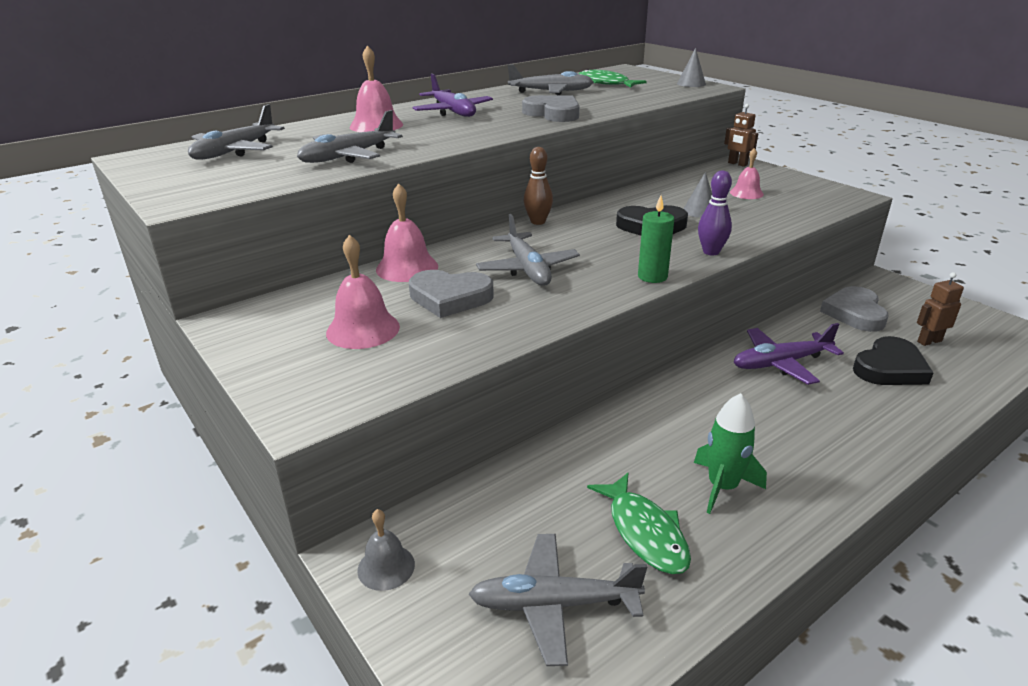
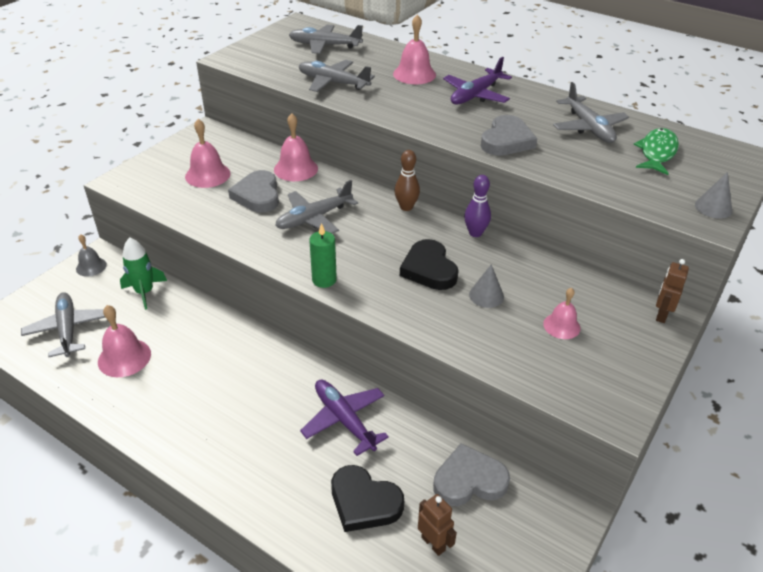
camera: 70 degrees right, 10 degrees up
(645, 532) = (124, 357): green fish -> pink bell
(711, 252) = (388, 309): purple bowling pin -> purple bowling pin (475, 233)
(722, 487) = (171, 390): green rocket -> green rocket (144, 292)

